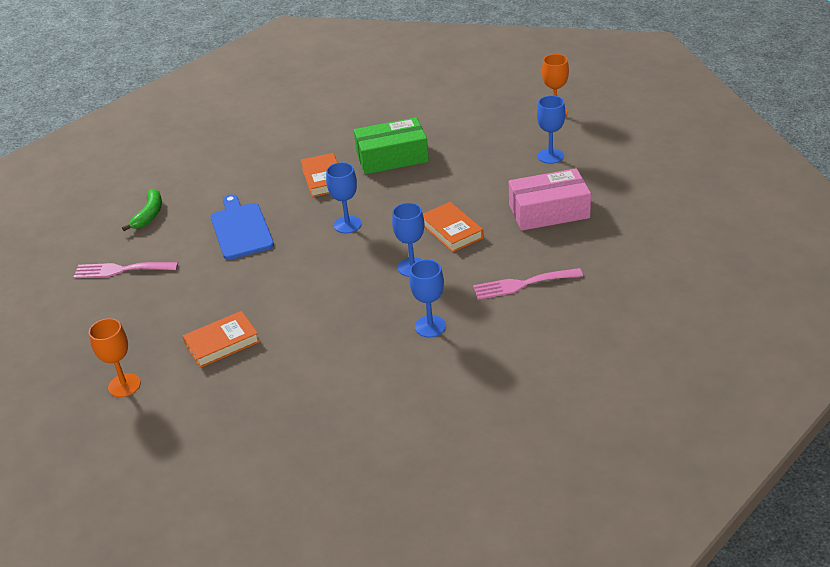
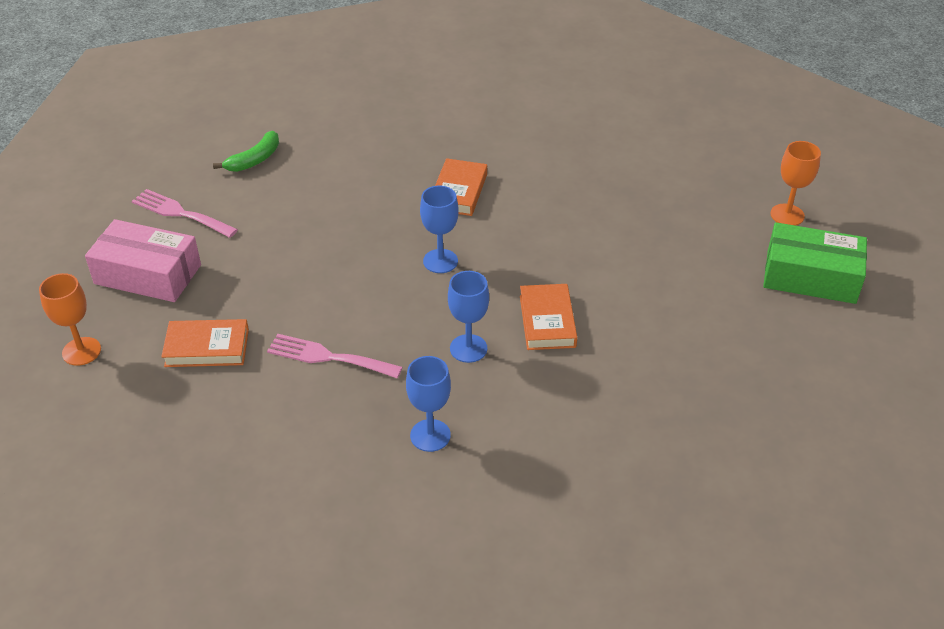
camera: 25 degrees right, 5 degrees up
(241, 229) = (329, 217): blue cutting board -> none
(392, 157) = (552, 196): green box -> green box (810, 277)
(522, 284) = (574, 431): pink fork -> pink fork (328, 357)
(549, 211) = (679, 347): pink box -> pink box (148, 274)
(550, 156) = (737, 272): blue goblet -> none

